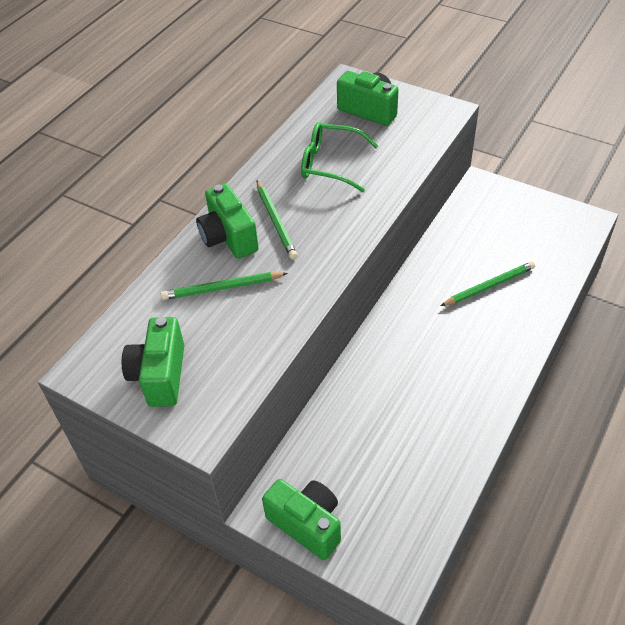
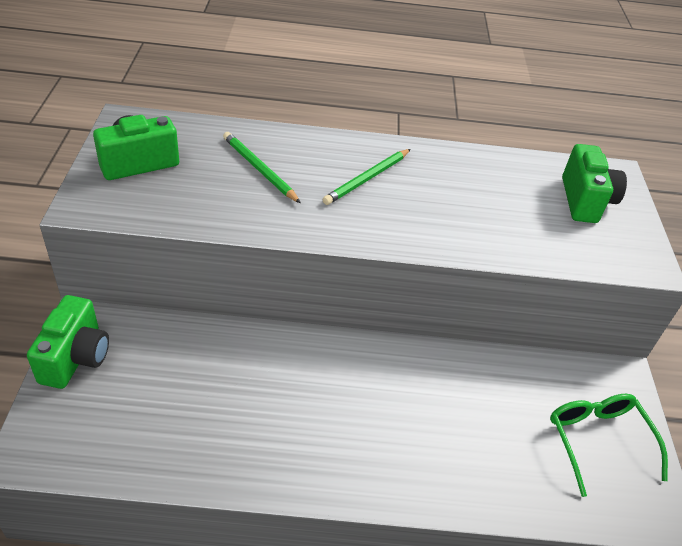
camera: 55 degrees right, 5 degrees down
(228, 237) = (325, 155): green camera -> none
(330, 164) = (477, 194): green glasses -> green glasses (597, 440)
(489, 286) = (467, 429): green pencil -> none

